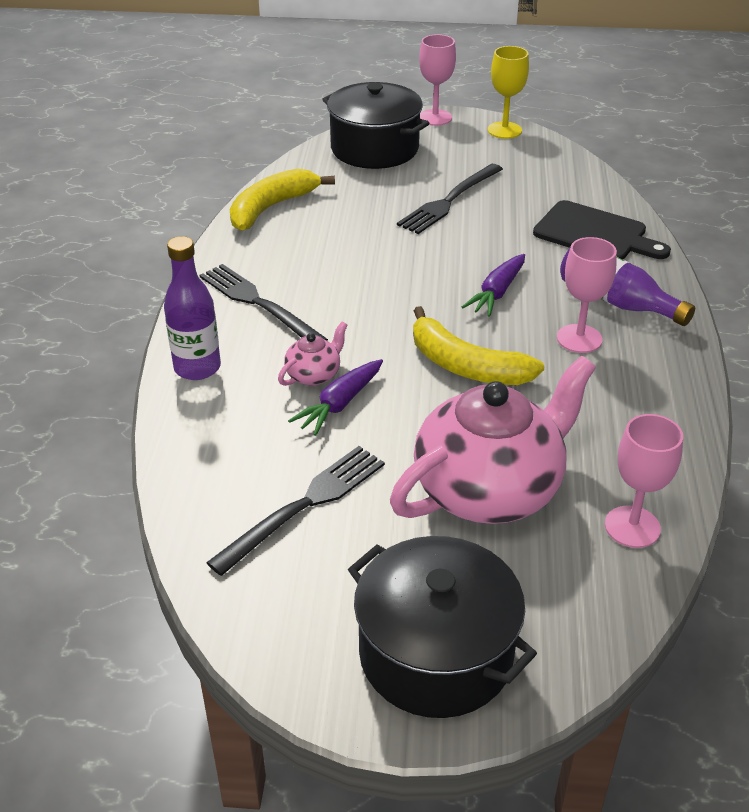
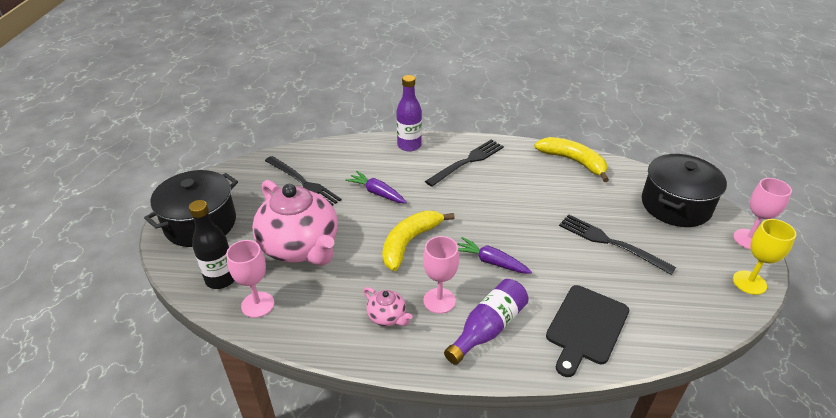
camera: 90 degrees right, 0 degrees up
(314, 375) = (402, 183): pink teapot -> pink teapot (387, 317)
(585, 587) = (221, 279): none -> black bottle

